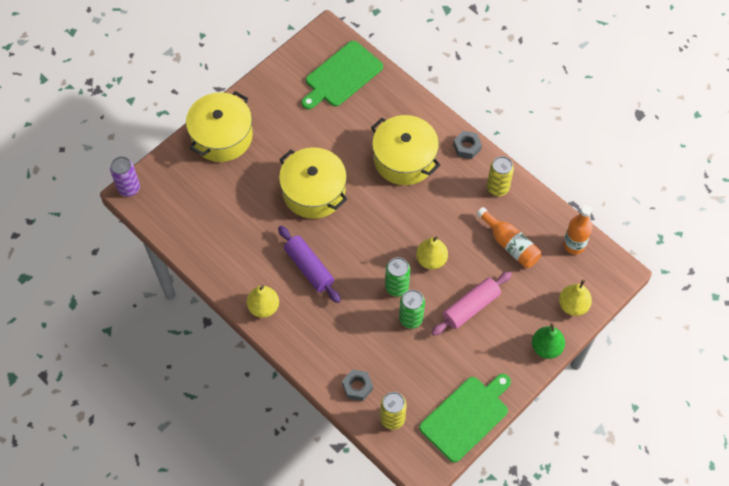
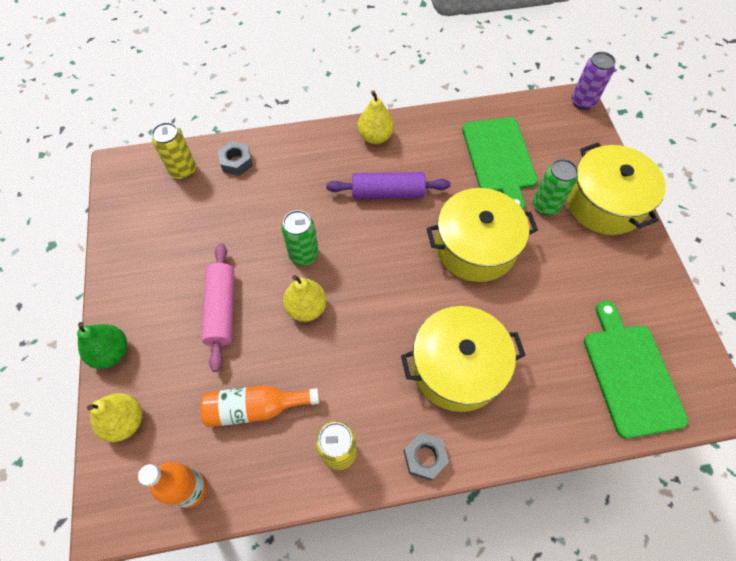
camera: 125 degrees right, 0 degrees up
(411, 319) = (260, 245): green can -> green can (545, 206)
(466, 416) = (125, 228): green cutting board -> green cutting board (499, 158)

